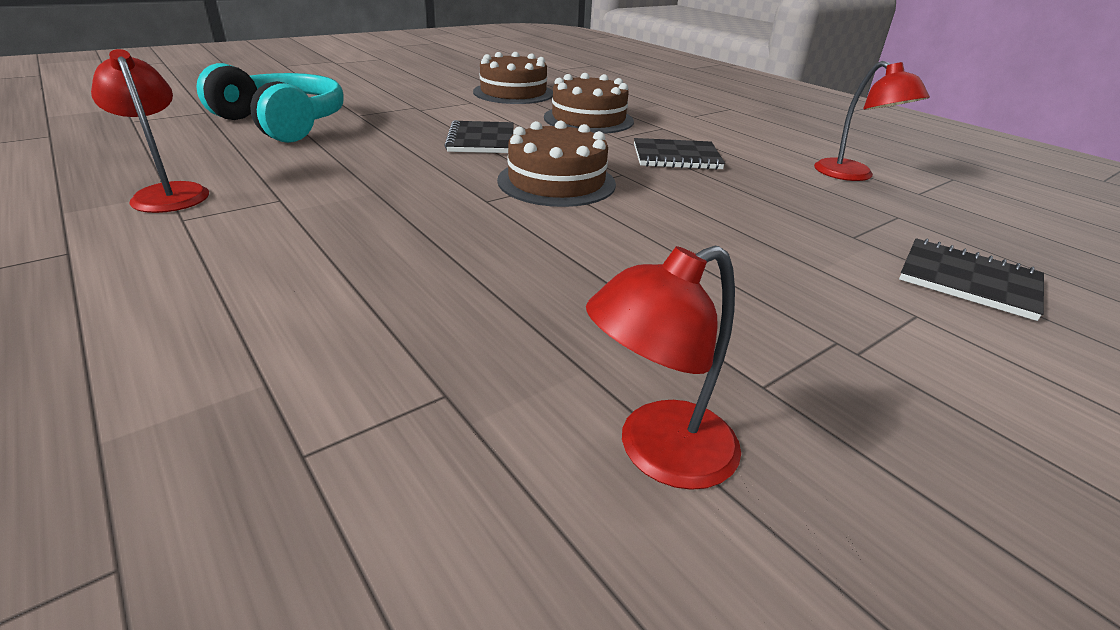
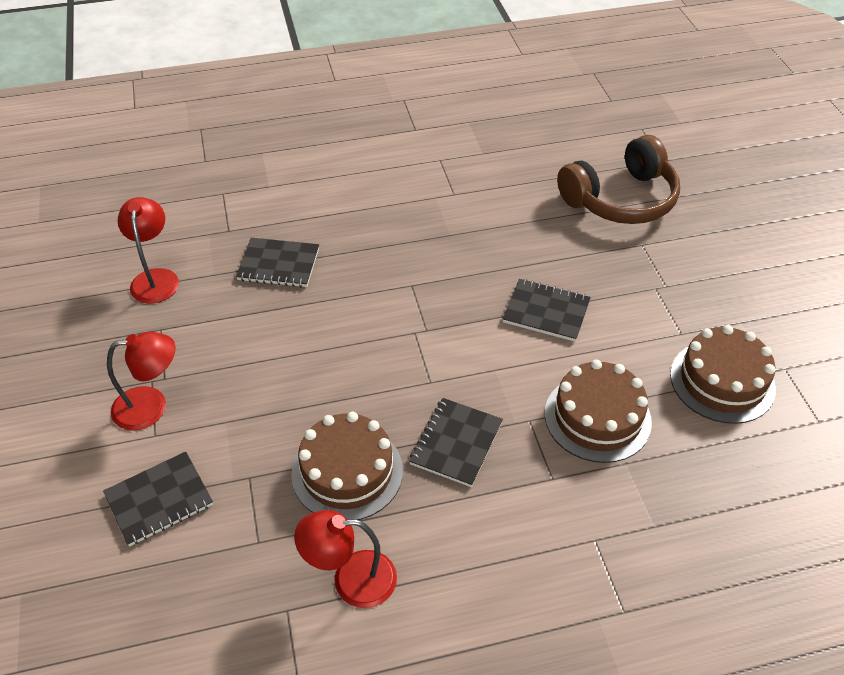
camera: 115 degrees right, 15 degrees up
(168, 193) = (482, 153): red lamp -> red lamp (151, 406)
(281, 124) = (620, 199): turquoise headphones -> brown headphones
(511, 303) = (278, 264): none -> black notebook
(556, 182) = (429, 332): brown cake -> brown cake (347, 472)

